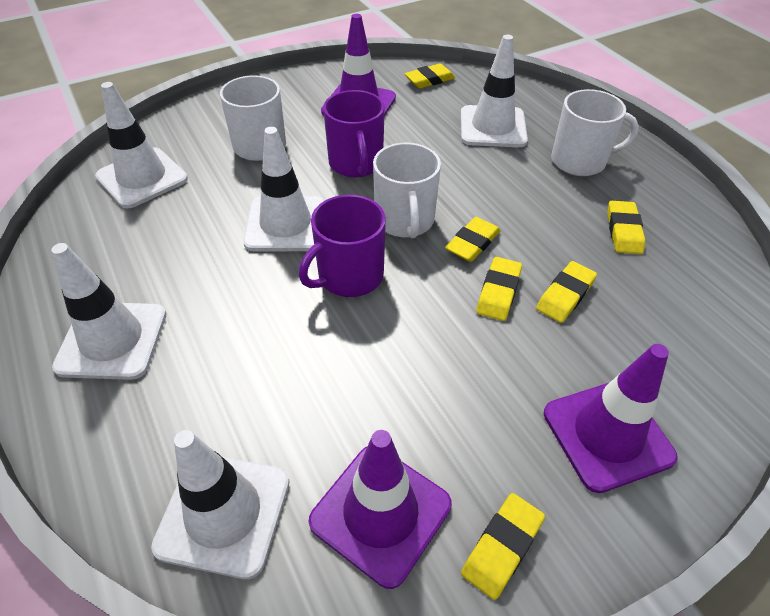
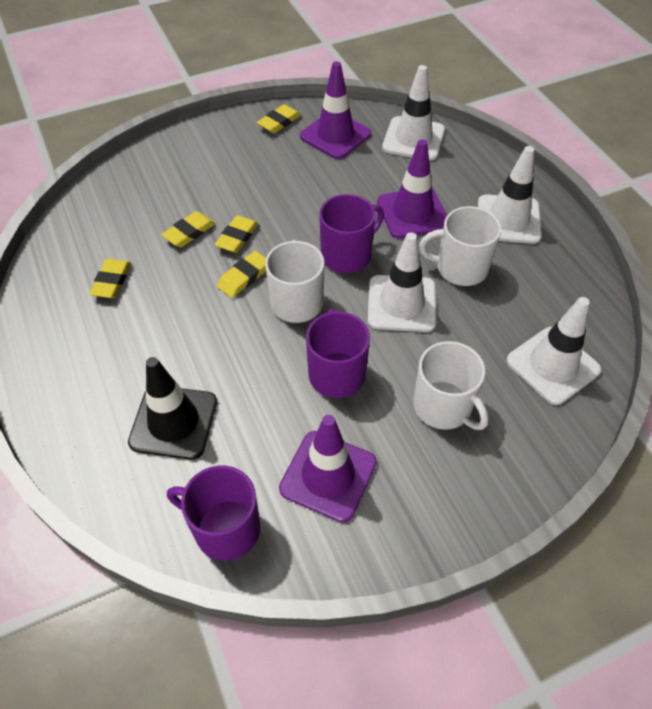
camera: 175 degrees left, 5 degrees up
(429, 80) = (225, 528): yellow eraser -> purple mug
(492, 127) = (173, 422): white traffic cone -> black traffic cone
(580, 161) = (103, 363): white mug -> white mug (460, 268)
(607, 435) = (205, 157): purple traffic cone -> purple traffic cone (412, 213)

